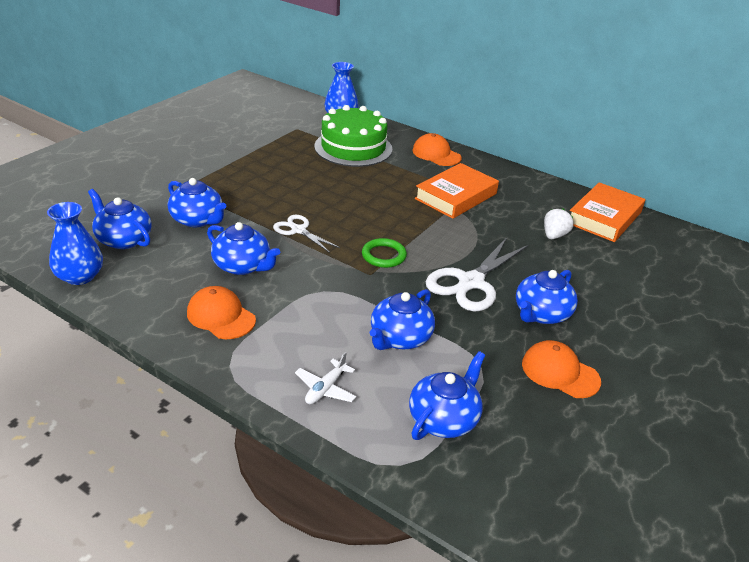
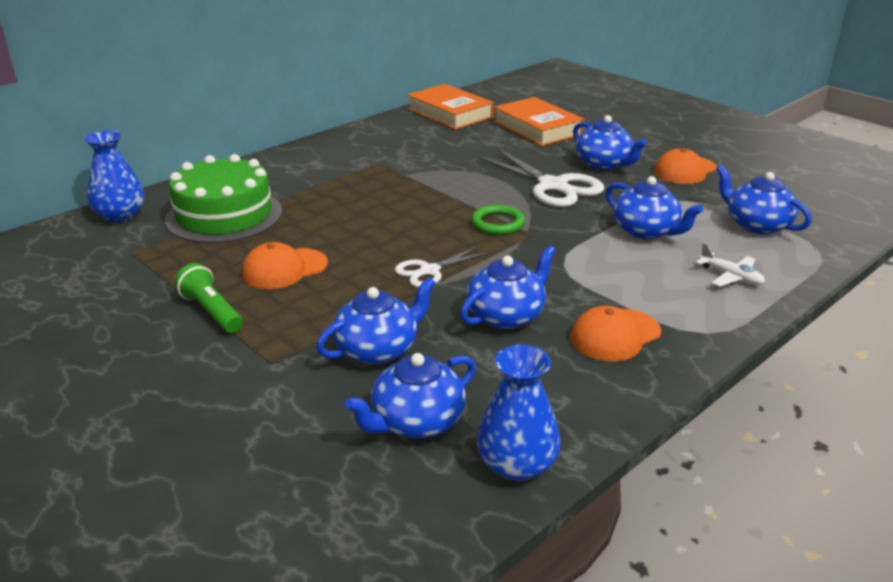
camera: 75 degrees left, 5 degrees down
(234, 163) = (212, 312): none -> green flashlight
(436, 154) = (276, 167): orange cap -> orange cap (284, 269)
(456, 196) = (383, 170): orange book -> orange book (537, 128)
(554, 235) = (476, 138): white strawberry -> none

